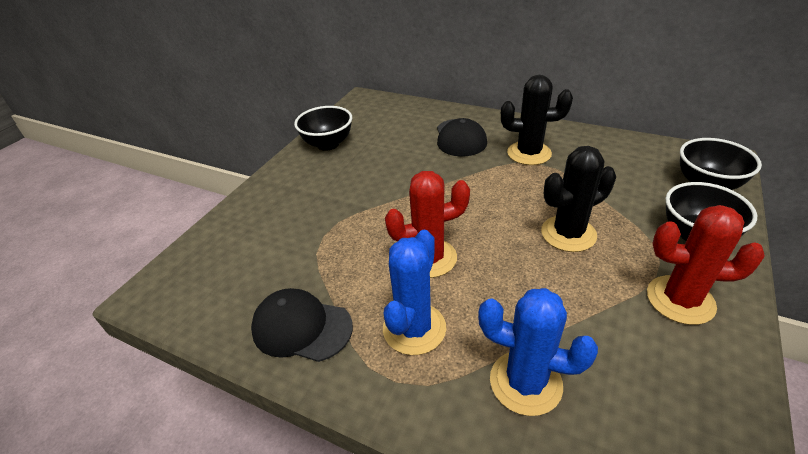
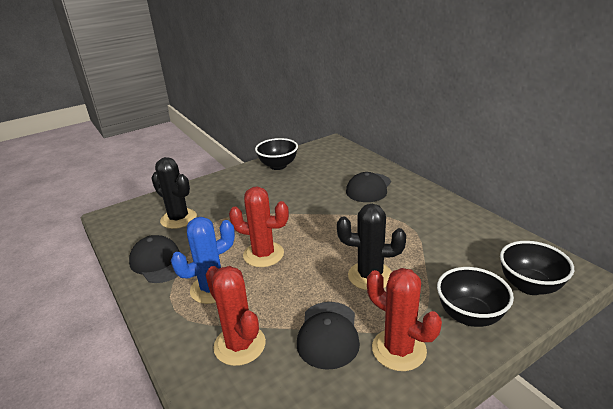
camera: 30 degrees right, 10 degrees down
(525, 382) = (239, 345): blue cactus -> red cactus
(529, 153) = (407, 214): black cactus -> black cactus (178, 219)
(601, 318) = (328, 334): none -> black cap

